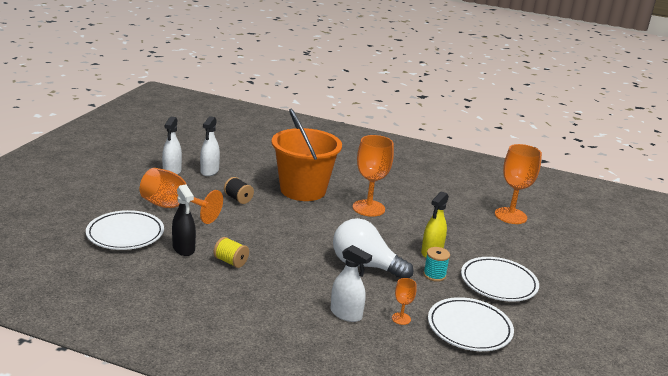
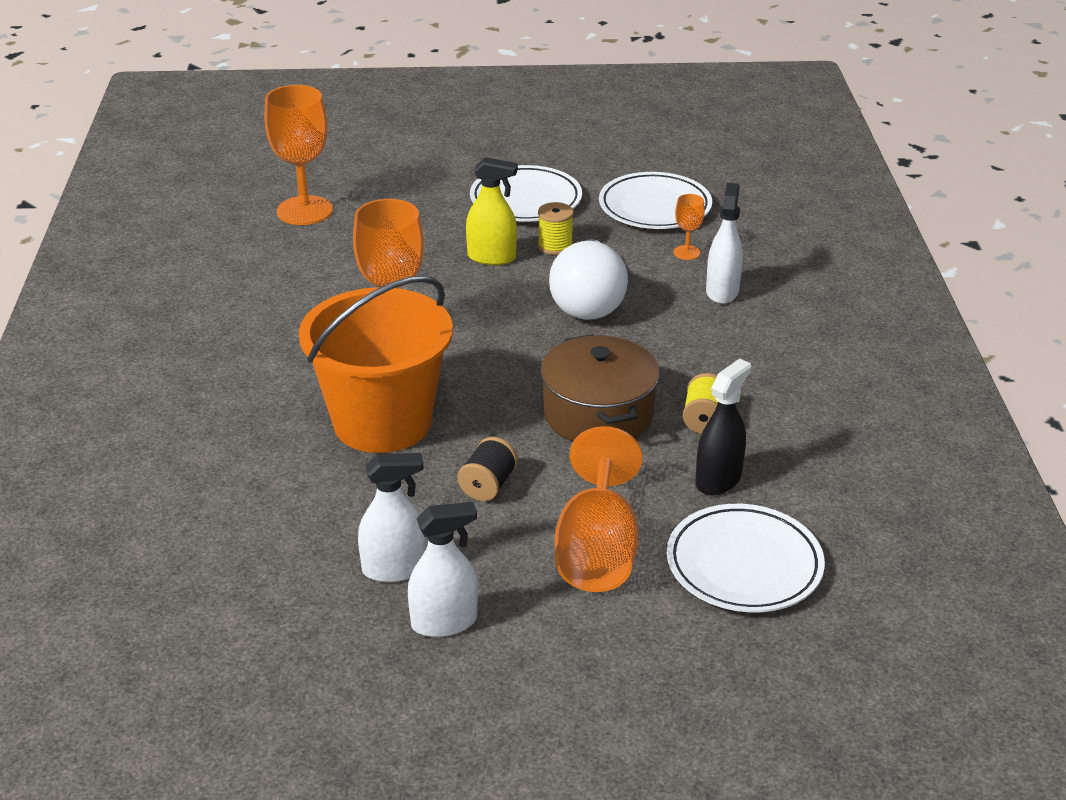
camera: 110 degrees left, 10 degrees up
(263, 237) = (598, 414): none -> brown pot
(434, 275) = (555, 246): turquoise spool -> yellow spool

